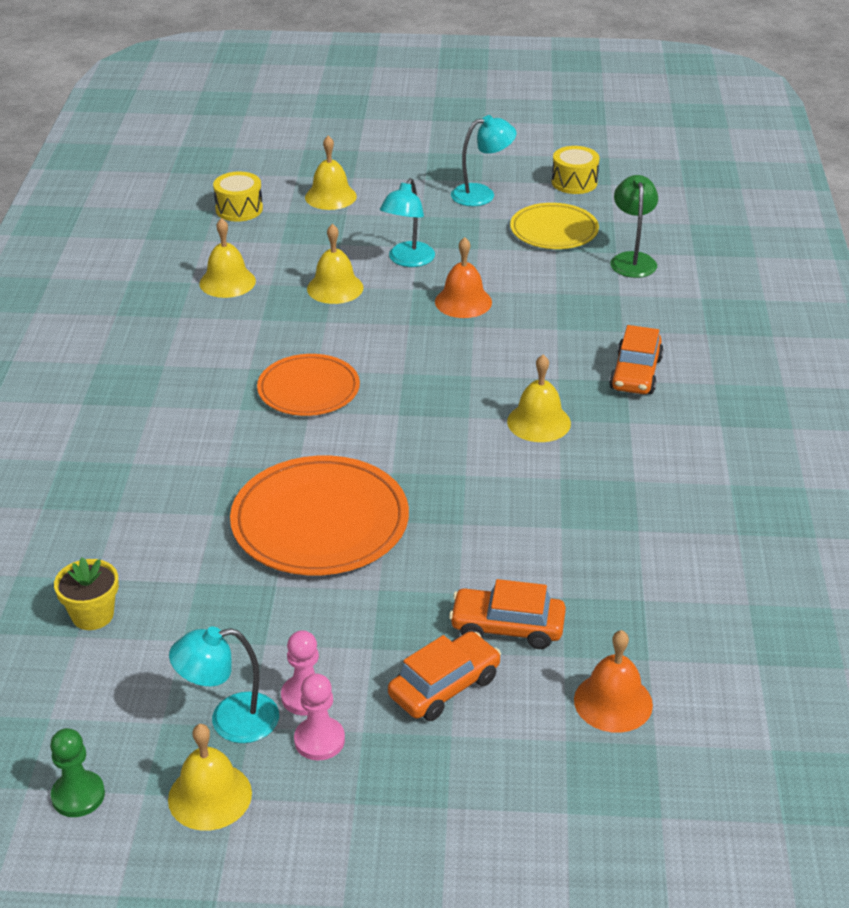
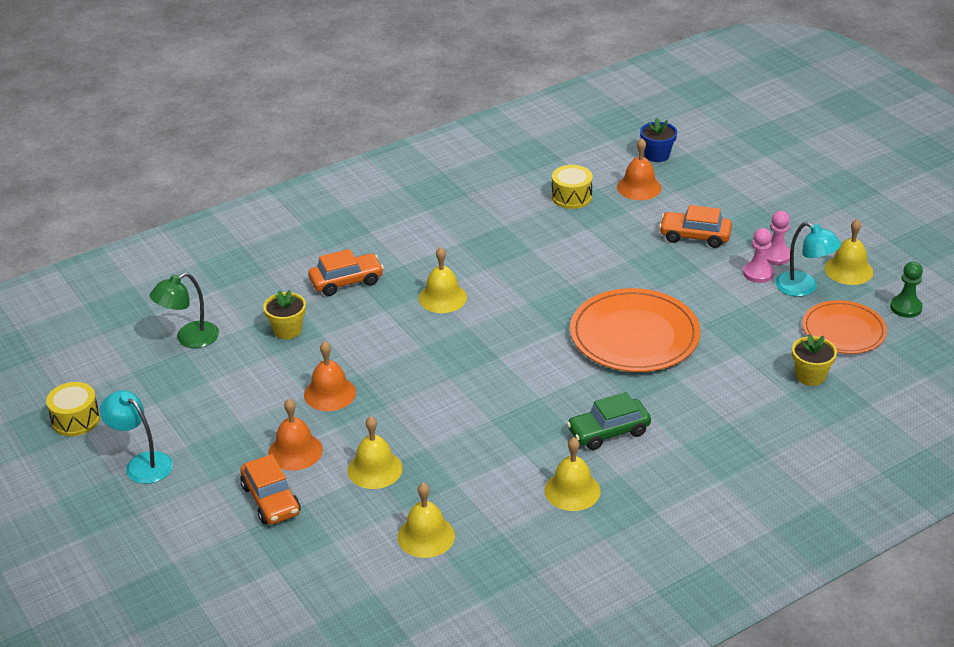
camera: 125 degrees left, 0 degrees up
(209, 428) = (608, 432): none -> green car
(239, 209) = (300, 605): yellow drum -> yellow drum (571, 197)
(308, 389) = (516, 410): orange plate -> orange plate (843, 330)
(330, 196) = (224, 556): yellow bell -> yellow bell (572, 490)
(407, 260) = (295, 451): turquoise lamp -> orange bell
(507, 627) = (631, 235): orange car -> orange car (271, 500)
(554, 230) = (175, 395): yellow plate -> none
(587, 312) = (287, 330): none -> yellow flower pot
(684, 775) = (657, 155): none -> blue flower pot

